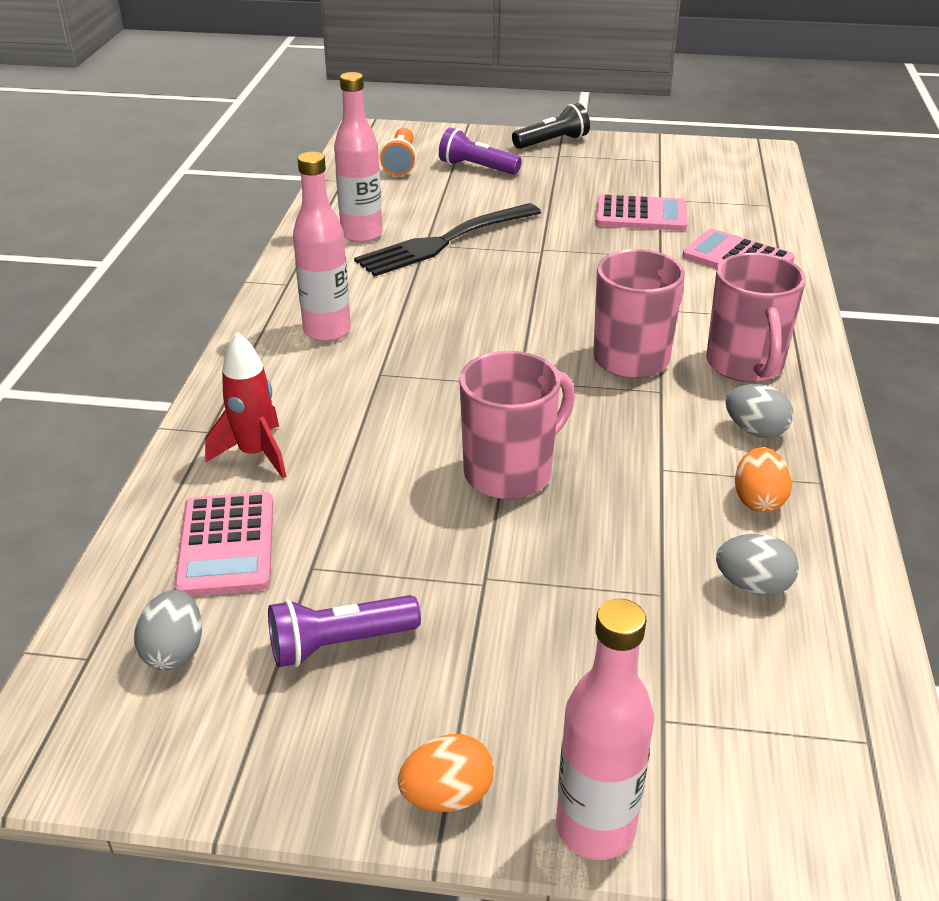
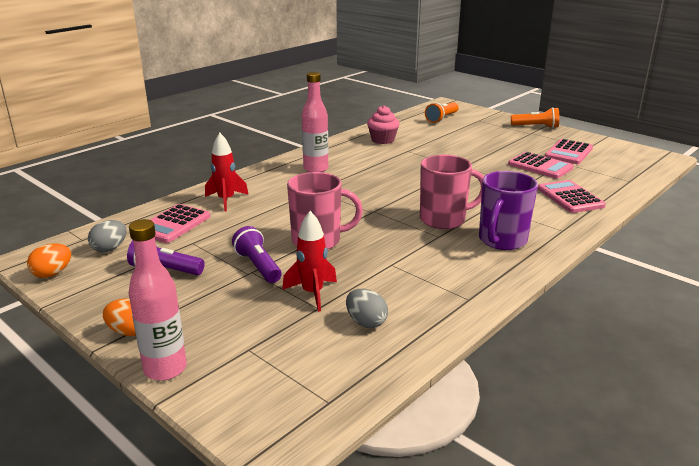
camera: 35 degrees right, 10 degrees down
(361, 234) = (382, 140): pink bottle -> pink cupcake
(445, 241) = (418, 152): black fork -> none
(477, 168) = (478, 128): purple flashlight -> purple flashlight (258, 266)
(552, 142) = (536, 127): black flashlight -> orange flashlight
(624, 573) = (312, 293): none -> red rocket
(647, 178) = (568, 152): none -> pink calculator
(745, 365) = (502, 240): pink mug -> purple mug
(755, 430) = (464, 267): grey egg -> none
(758, 500) = (421, 293): orange egg -> orange egg (52, 274)

